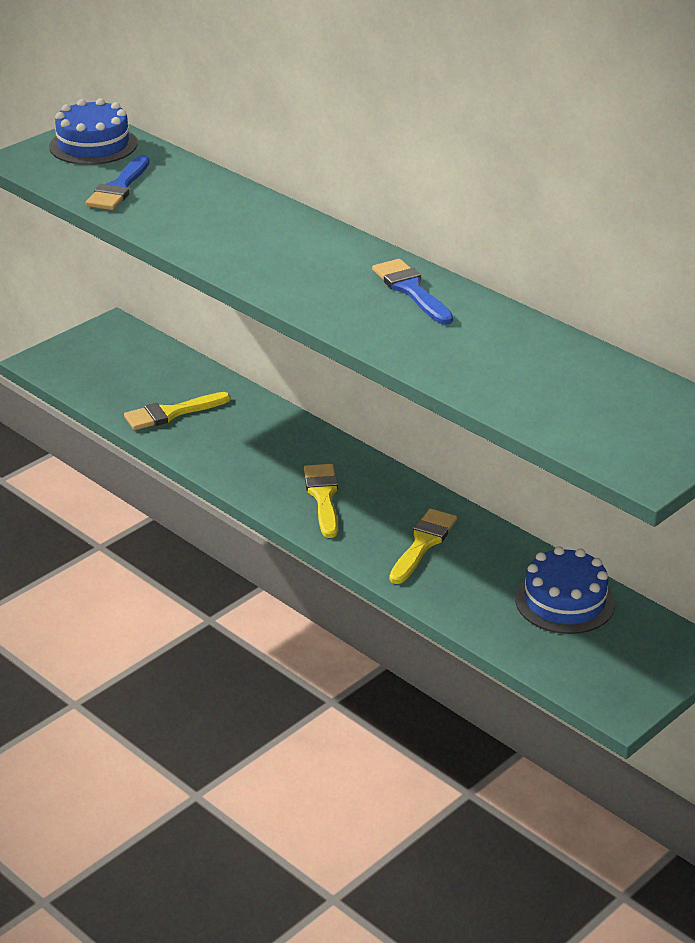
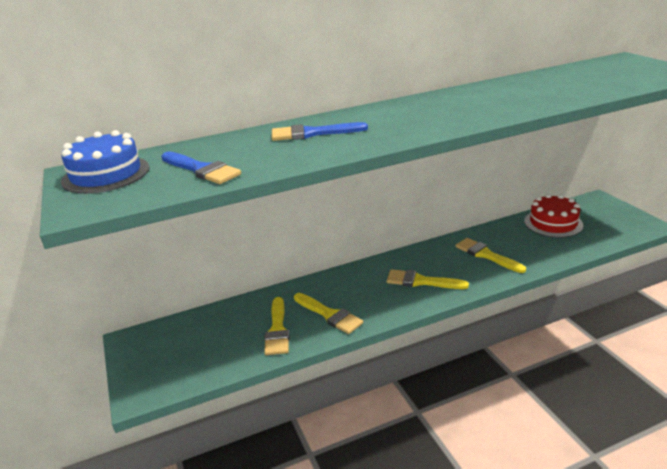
camera: 65 degrees left, 5 degrees down
(216, 441) = (329, 315): none -> yellow brush
(411, 290) = (452, 99): blue brush -> blue brush (312, 133)
(565, 601) = (553, 223): blue cake -> red cake

